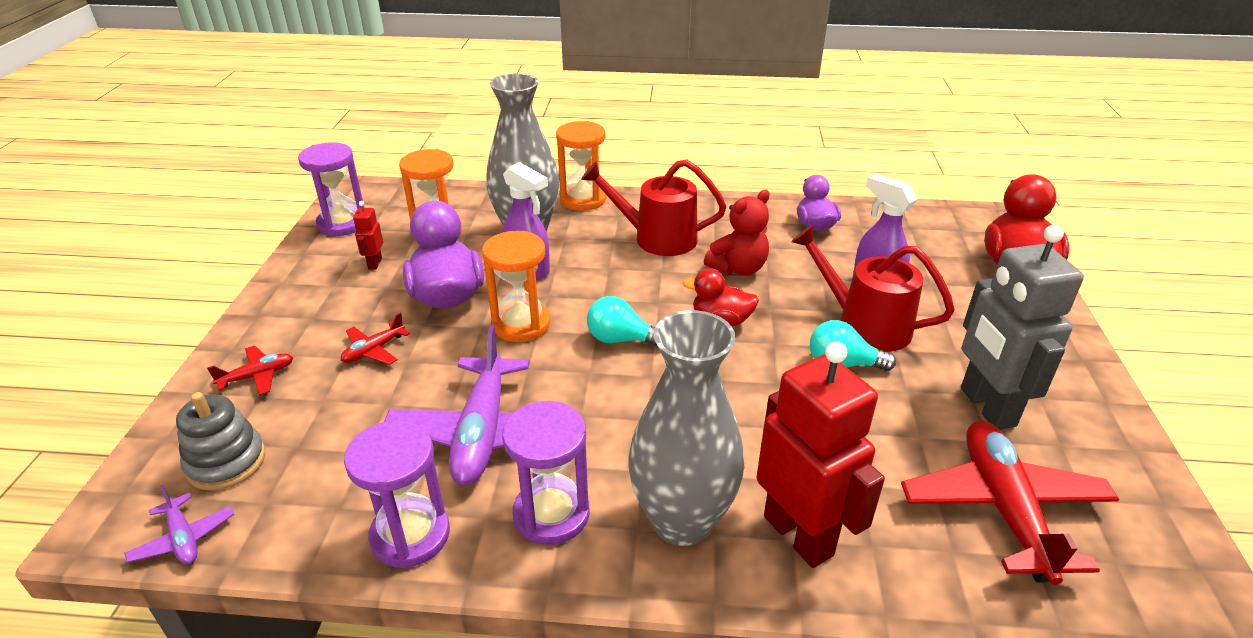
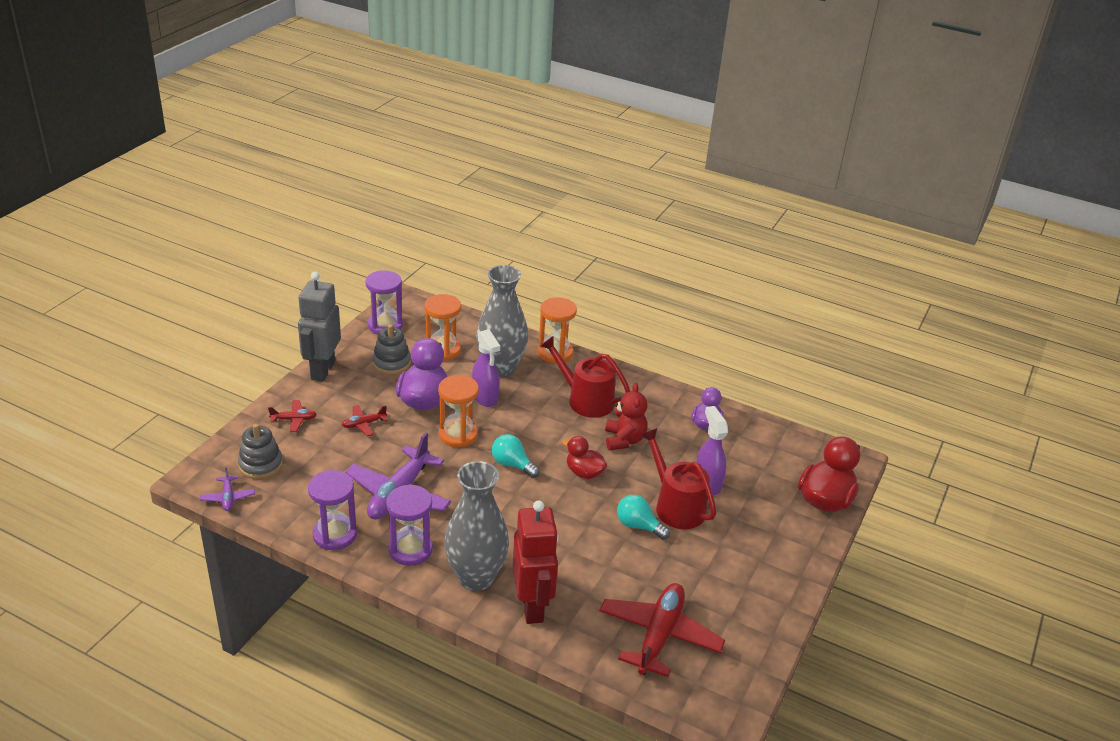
camera: 20 degrees right, 0 degrees up
(374, 263) = (391, 363): red robot -> grey stacking toy
(738, 268) = (624, 440): red teddy bear -> red teddy bear turned 75 degrees counterclockwise
(986, 407) = (706, 581): grey robot -> grey robot (322, 370)

